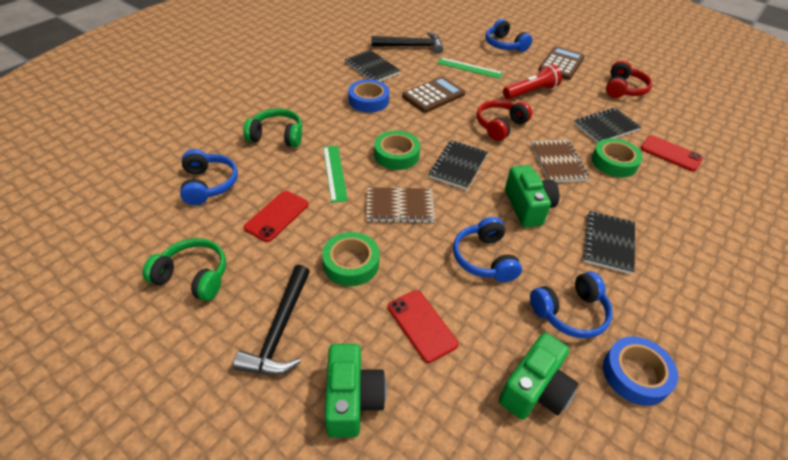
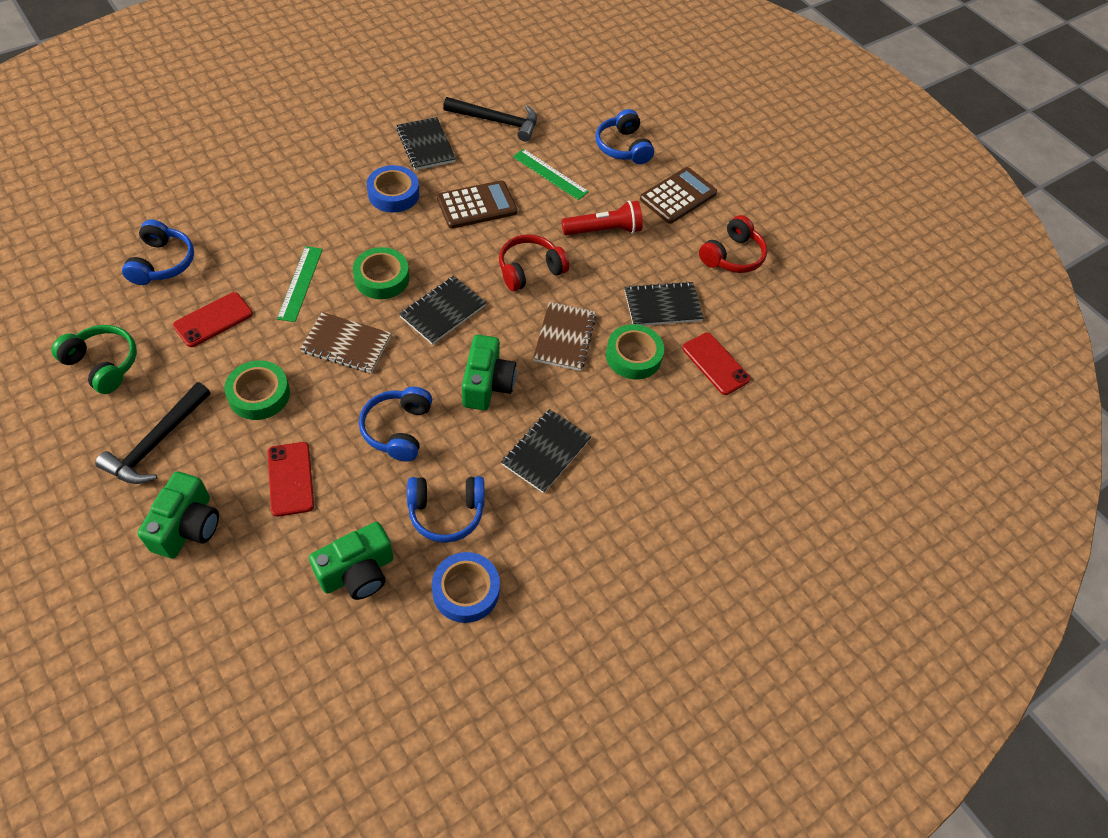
camera: 15 degrees right, 10 degrees up
(277, 136) = (262, 218): green headphones -> none

